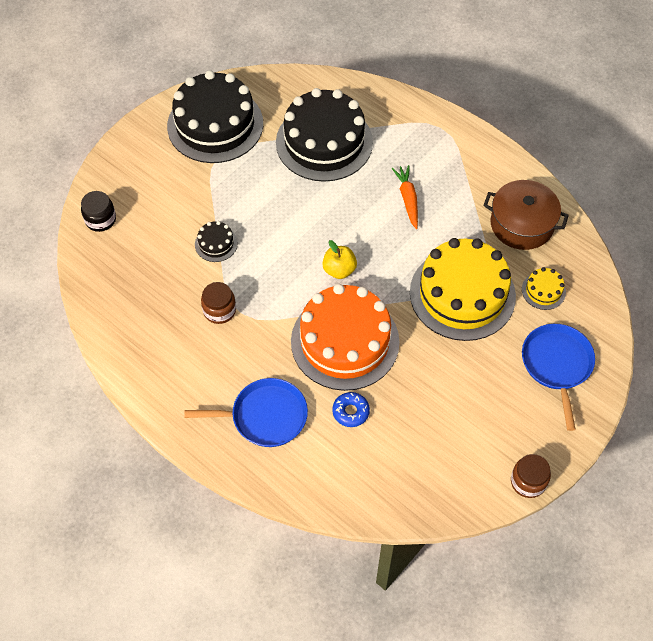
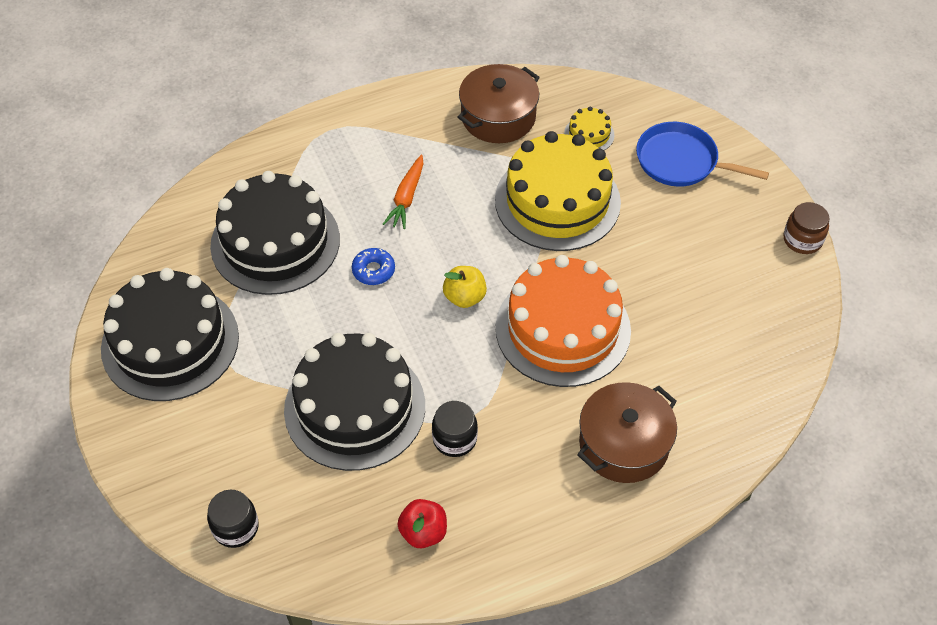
camera: 65 degrees left, 5 degrees down
(141, 321) = (423, 532): none -> red apple
(216, 244) = (355, 407): black cake -> black cake, size x2.40
(219, 310) = (454, 439): brown jar -> black jar
(265, 416) = (624, 444): blue pan -> brown pot
(350, 412) = (655, 358): blue donut -> blue donut (373, 270)
(407, 199) = (406, 197): orange carrot -> orange carrot turned 90 degrees counterclockwise

